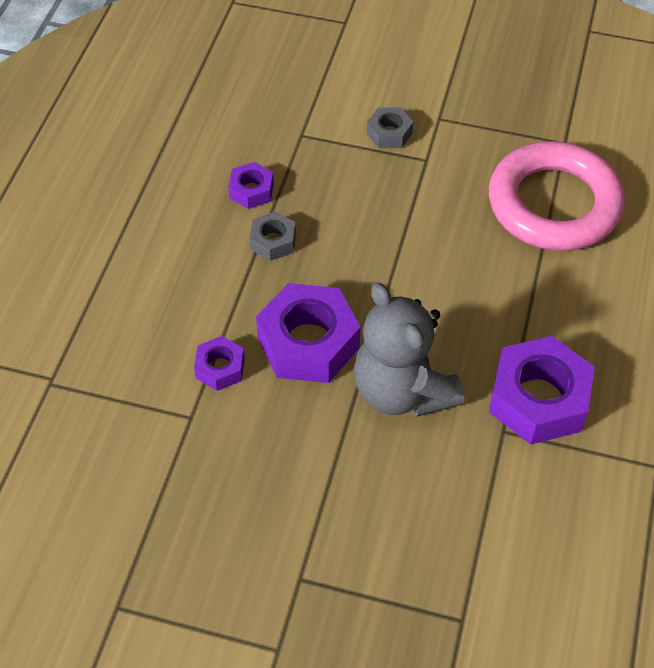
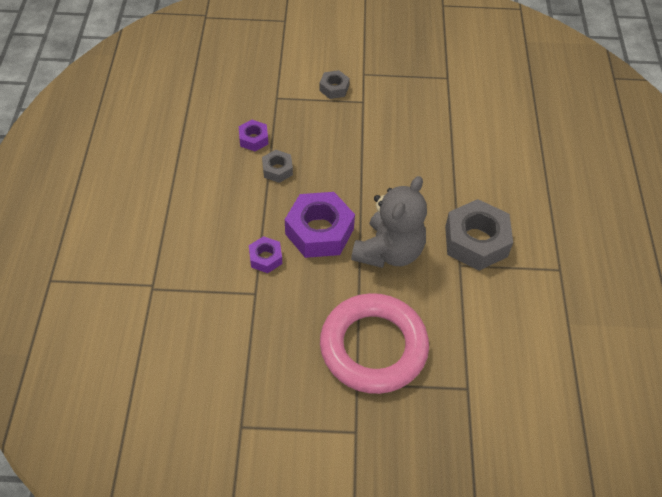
camera: 15 degrees left, 0 degrees up
(402, 391) = (389, 251): grey teddy bear -> grey teddy bear turned 105 degrees counterclockwise
(538, 399) = (476, 241): purple nut -> grey nut
(554, 204) = (451, 117): pink ring -> pink ring (373, 347)

